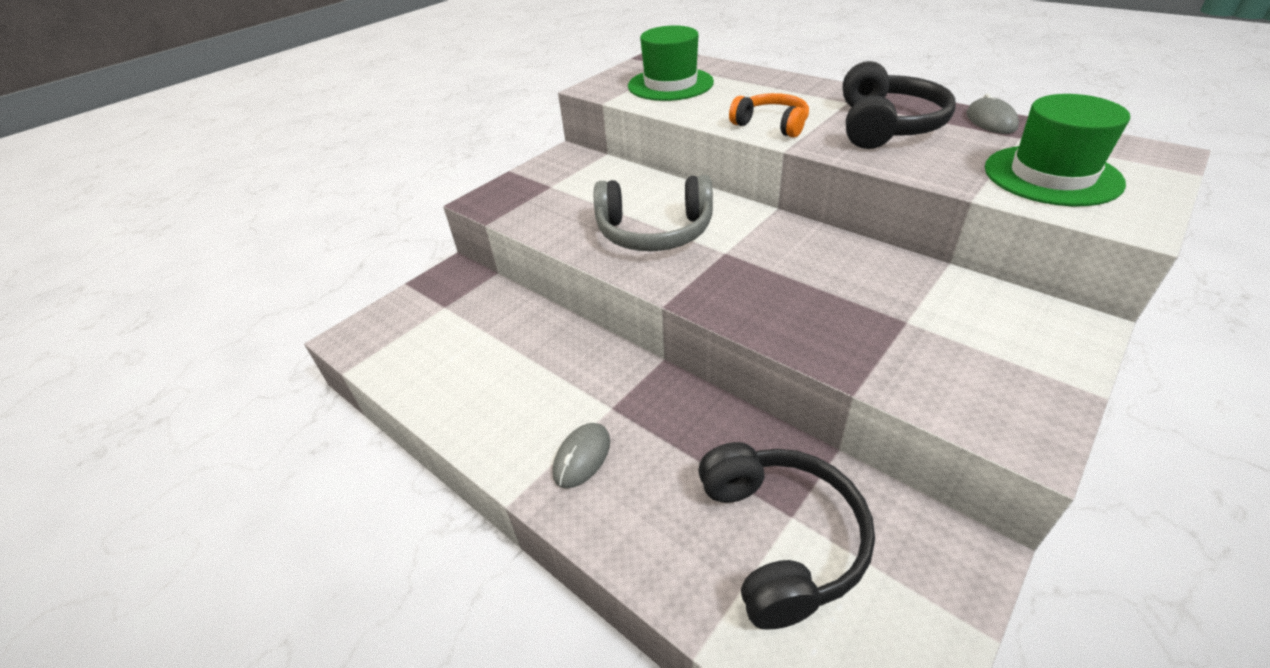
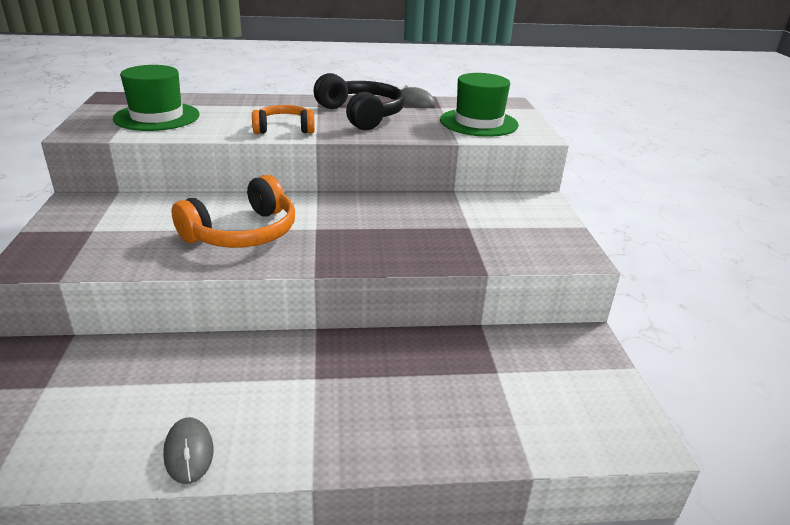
camera: 50 degrees left, 10 degrees down
(582, 457) = (331, 420): grey mouse -> grey mouse (189, 452)
(654, 231) = (243, 233): grey headphones -> orange headphones
(780, 539) = (505, 386): black headphones -> none

